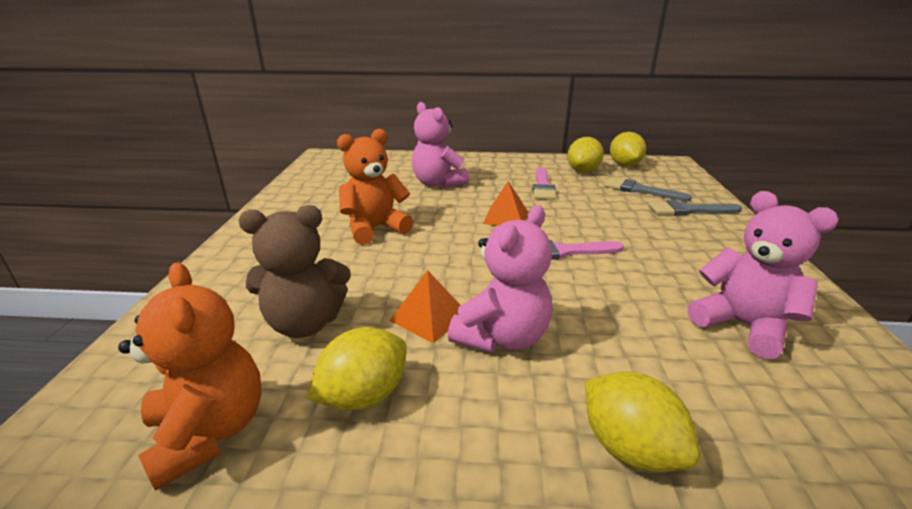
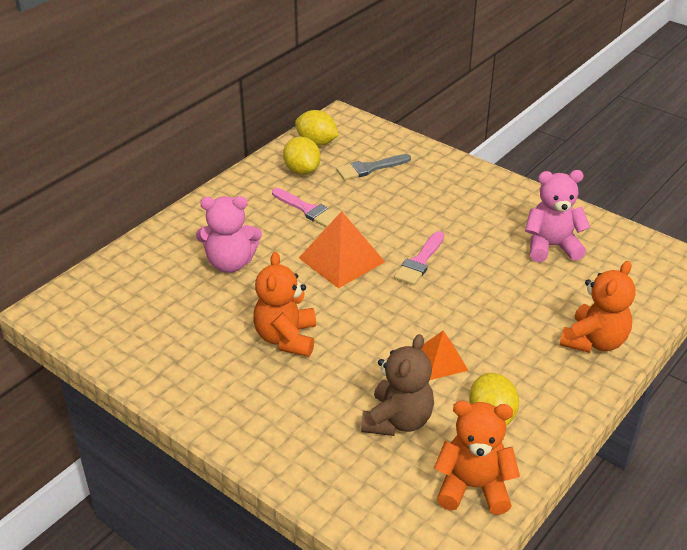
camera: 55 degrees left, 10 degrees up
(502, 337) = (486, 340): pink teddy bear -> none
(506, 217) = (341, 259): orange pyramid -> orange pyramid, size x1.63
(629, 448) = (594, 341): yellow lemon -> orange teddy bear
(688, 210) = (422, 170): grey brush -> none

